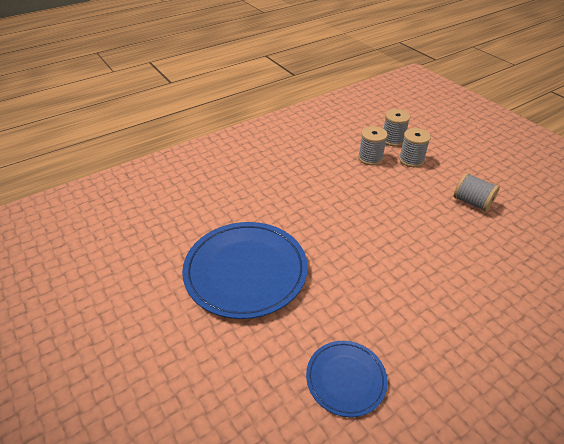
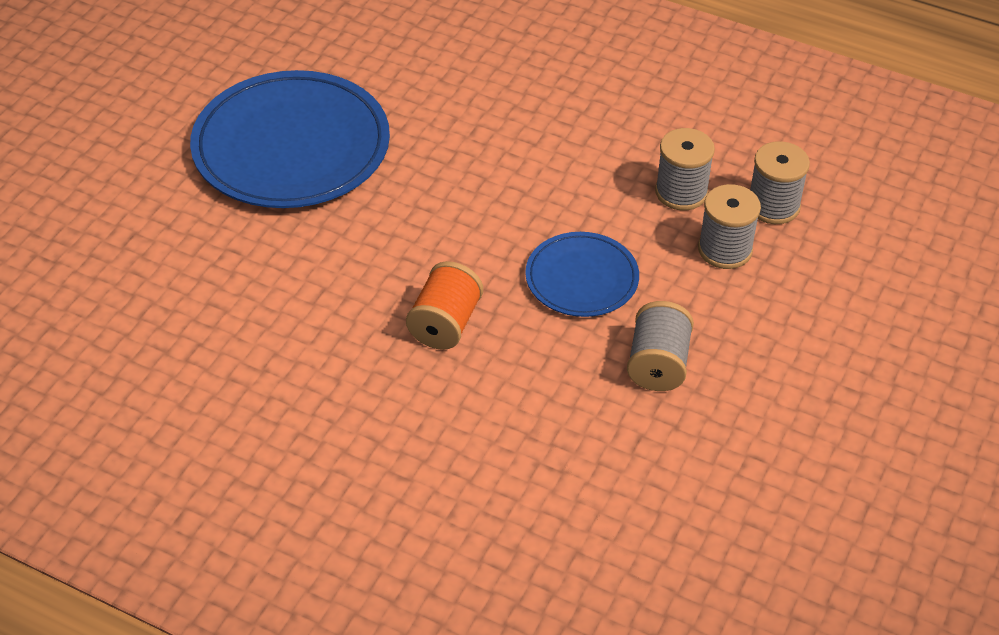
camera: 60 degrees right, 5 degrees up
(346, 379) = (173, 307): blue plate -> blue plate (581, 278)
(417, 260) = (445, 324): none -> orange spool

